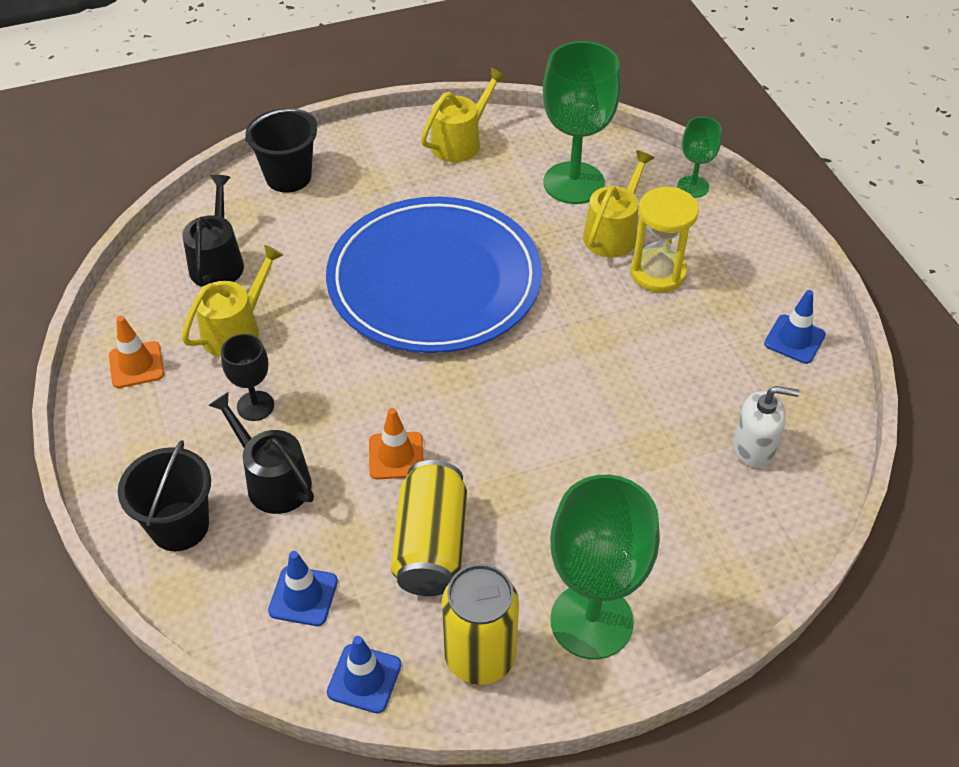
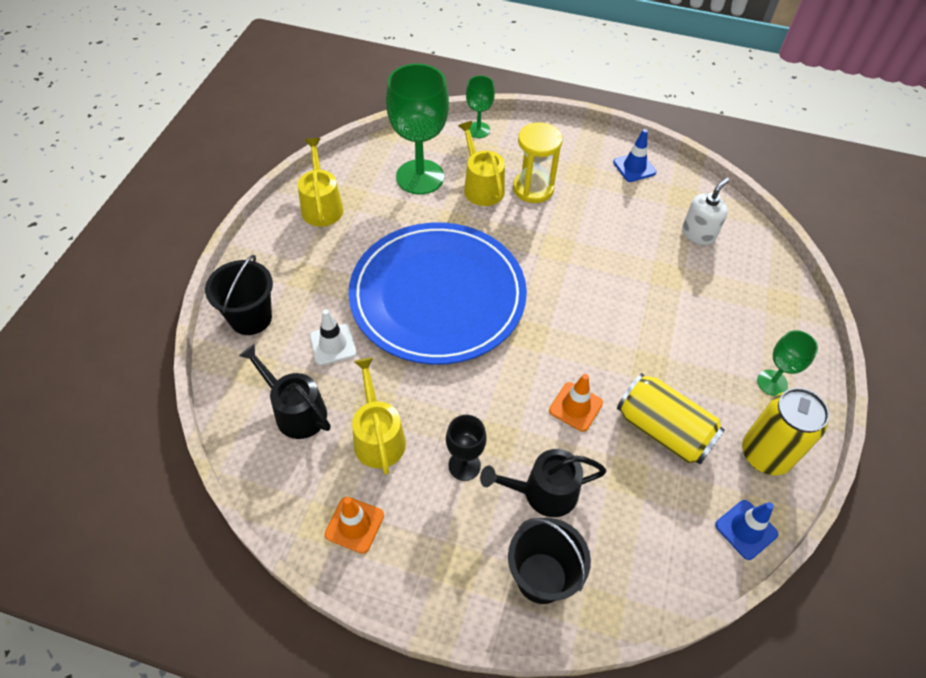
camera: 55 degrees left, 5 degrees up
(303, 596) = (657, 529): blue traffic cone -> none
(308, 243) = (333, 344): none -> white traffic cone
(591, 621) = (772, 382): green goblet -> green goblet, size x0.51

